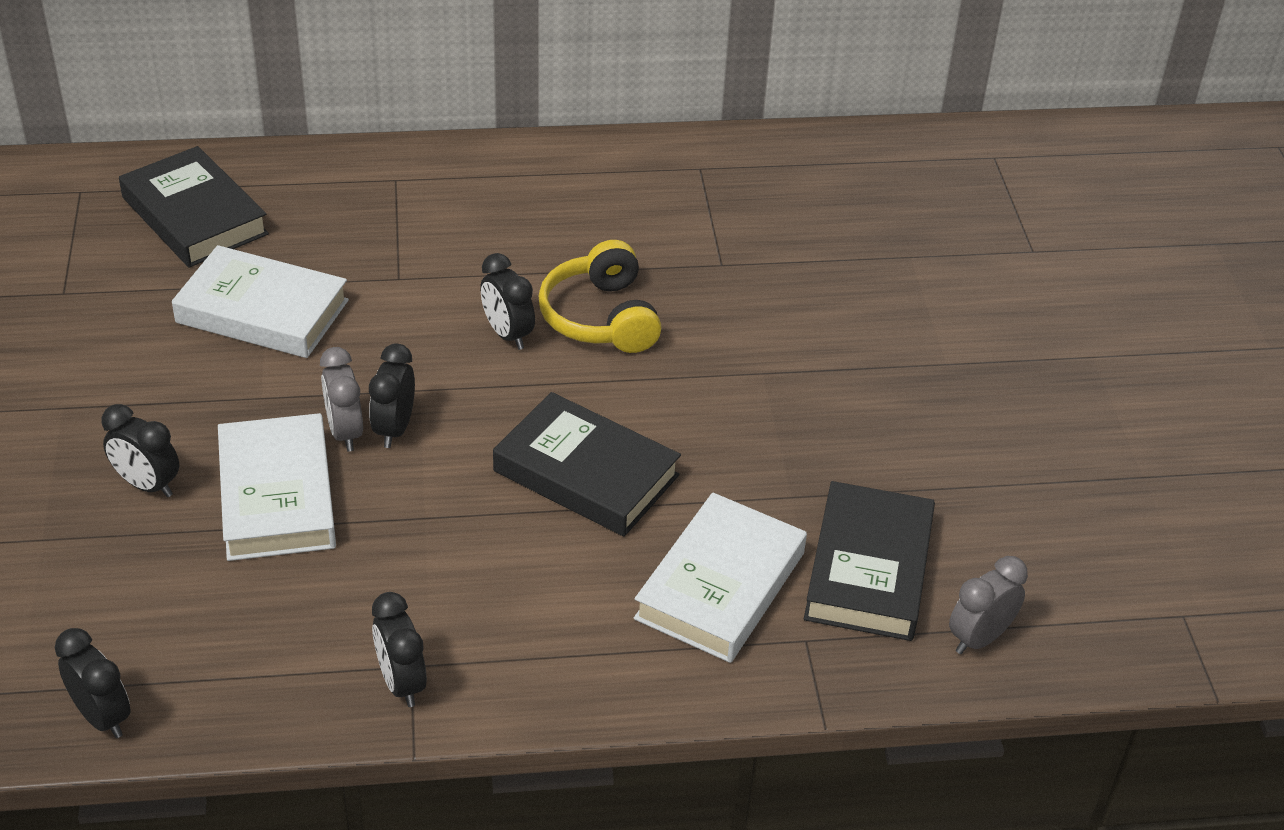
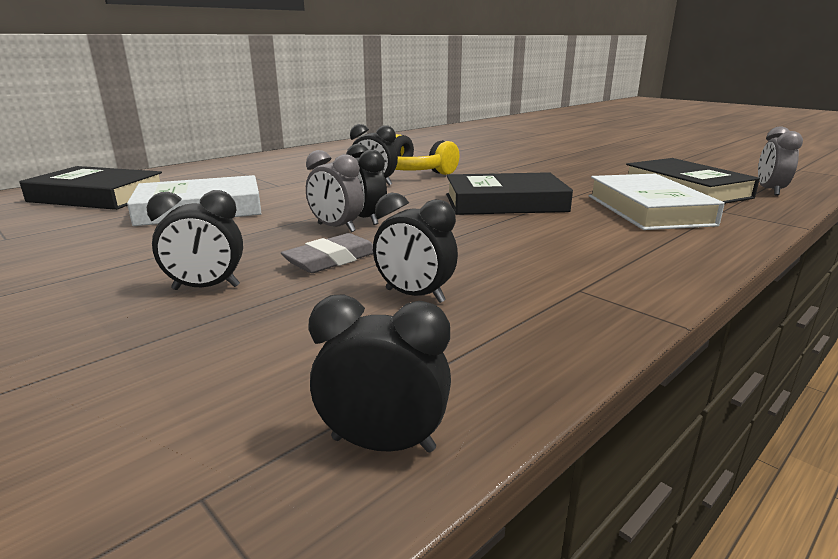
camera: 35 degrees left, 20 degrees down
(277, 496) = (332, 260): white book -> grey eraser
(401, 683) = (593, 298): black clock -> black clock (414, 296)

